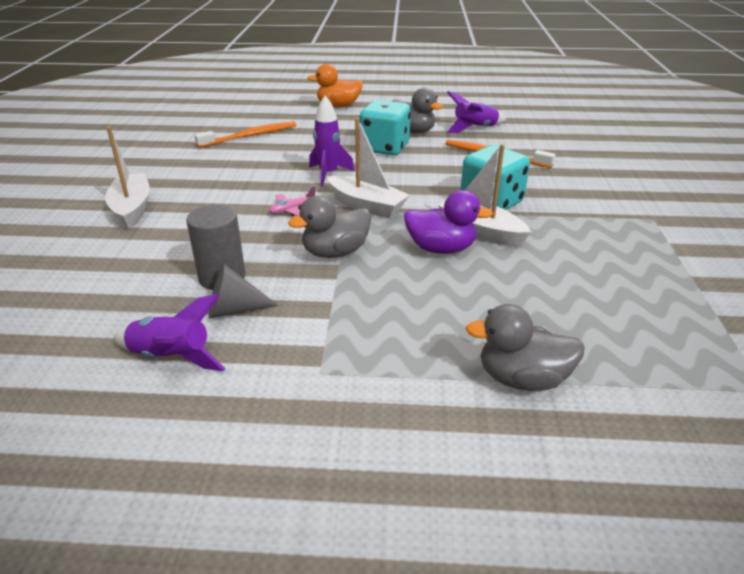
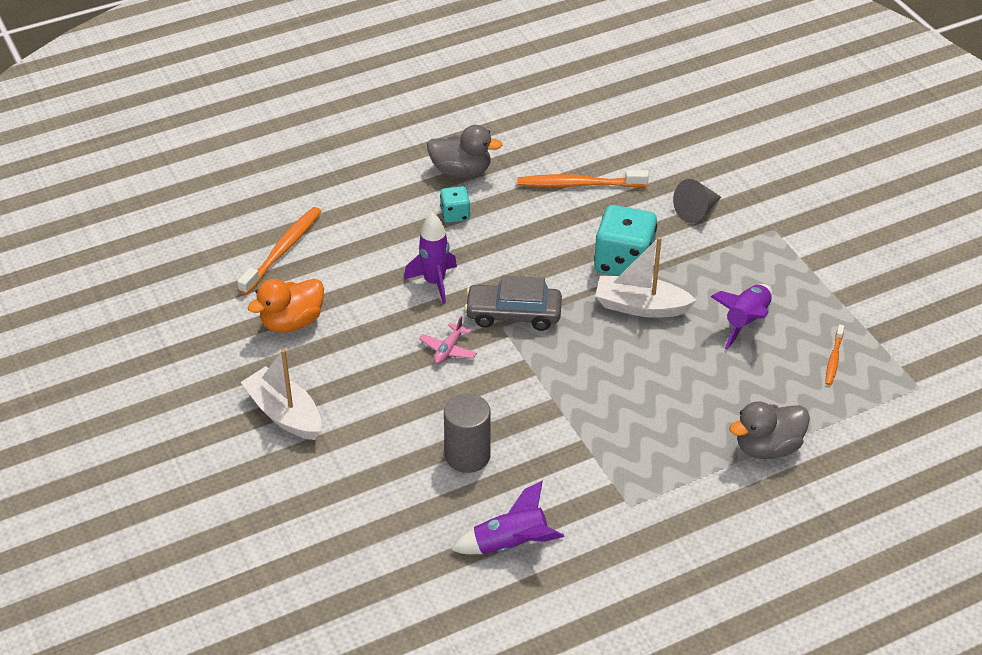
camera: 30 degrees left, 10 degrees up
(234, 309) = (512, 482): grey cone -> grey cone (696, 211)
(335, 252) = (537, 386): grey duck -> none
(338, 106) = (330, 151): orange duck -> orange duck (292, 322)
(366, 206) = (513, 314): white boat -> grey car
(384, 148) = (455, 214): turquoise dice -> turquoise dice, size x0.52
(441, 249) = (623, 343): purple duck -> none
(475, 128) = (525, 140): purple rocket -> purple rocket (746, 321)
(660, 328) = (834, 359): none -> orange toothbrush

